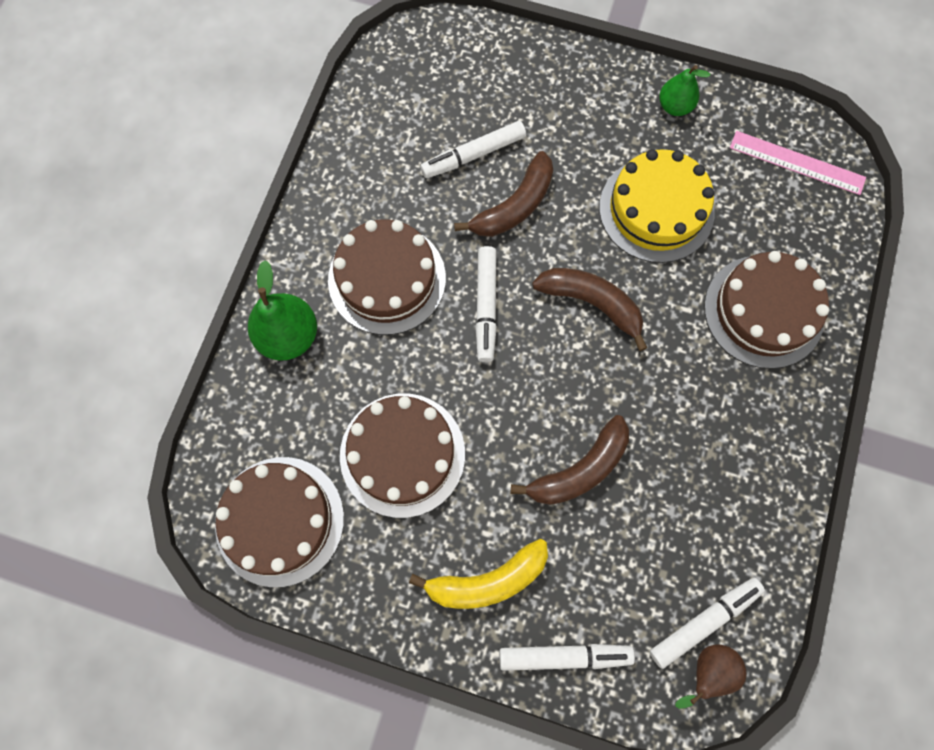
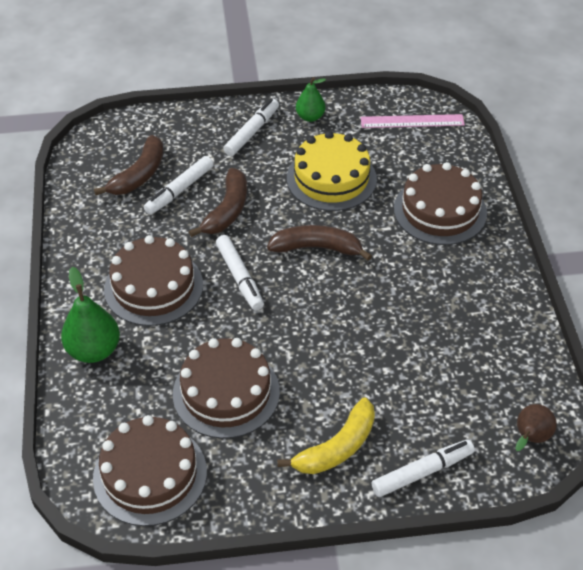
camera: 25 degrees left, 25 degrees down
(579, 470) = (366, 351): brown banana -> brown banana (139, 175)
(704, 621) = (509, 408): white marker -> white marker (252, 132)

